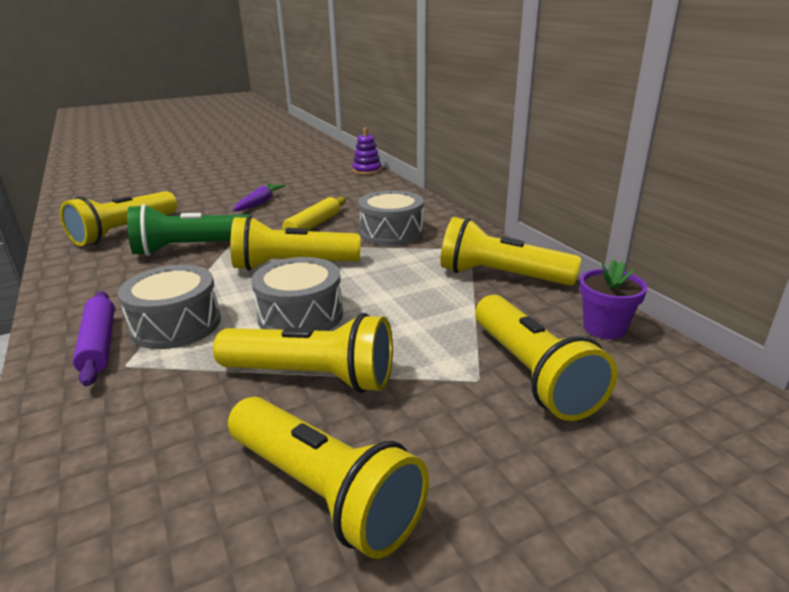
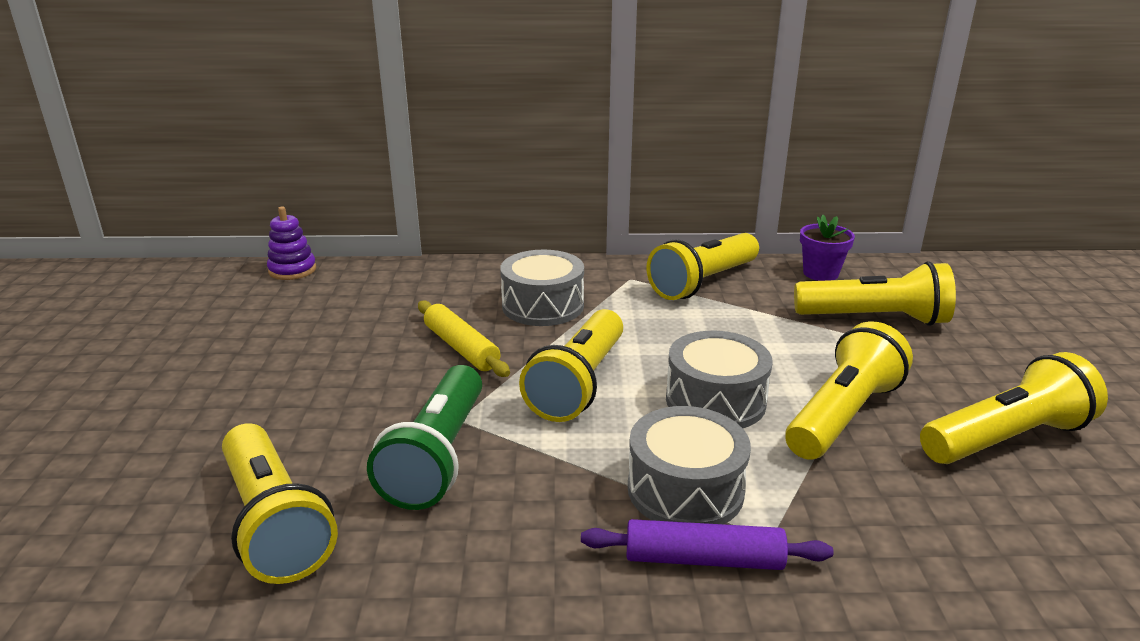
camera: 65 degrees left, 0 degrees up
(259, 203) = (312, 373): purple carrot -> none

